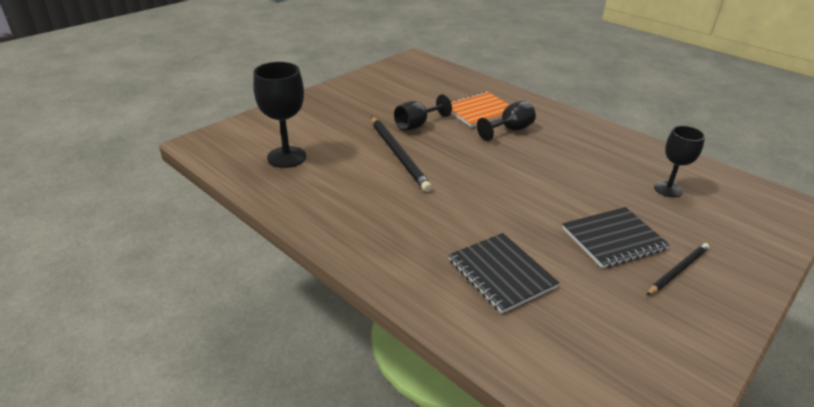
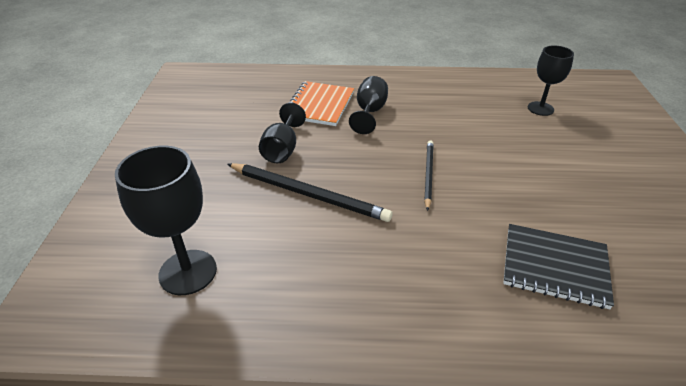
camera: 40 degrees left, 5 degrees up
(613, 239) = (571, 175): black notebook -> none
(678, 270) = (636, 176): black pencil -> black pencil (428, 174)

